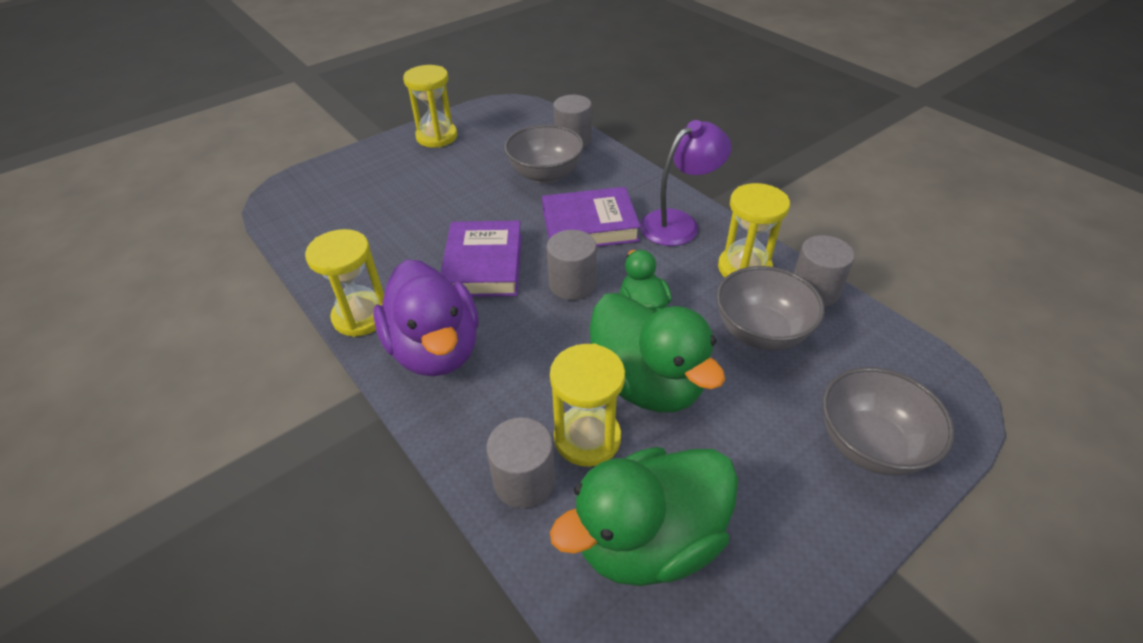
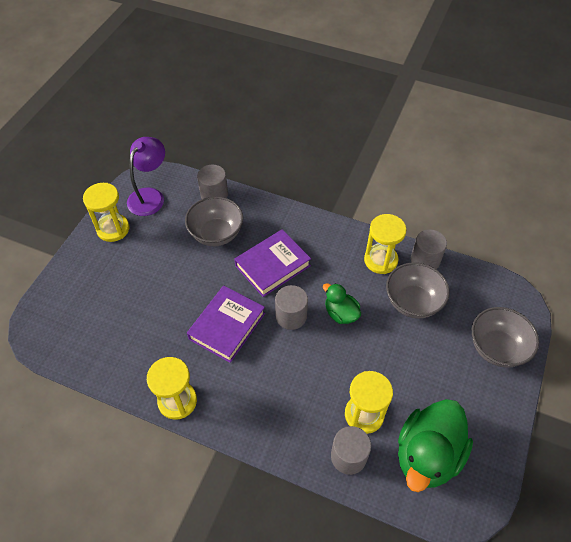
camera: 30 degrees left, 10 degrees up
(435, 350) = (242, 401): purple duck -> none
(483, 265) = (227, 326): purple book -> purple book turned 60 degrees clockwise
(646, 383) = (373, 365): green duck -> none
(679, 223) = (325, 241): purple lamp -> purple lamp (150, 196)

